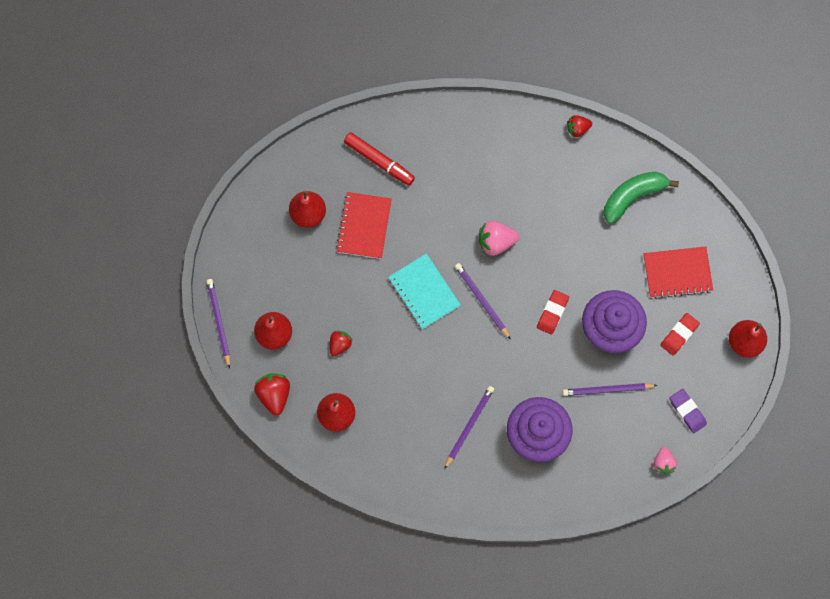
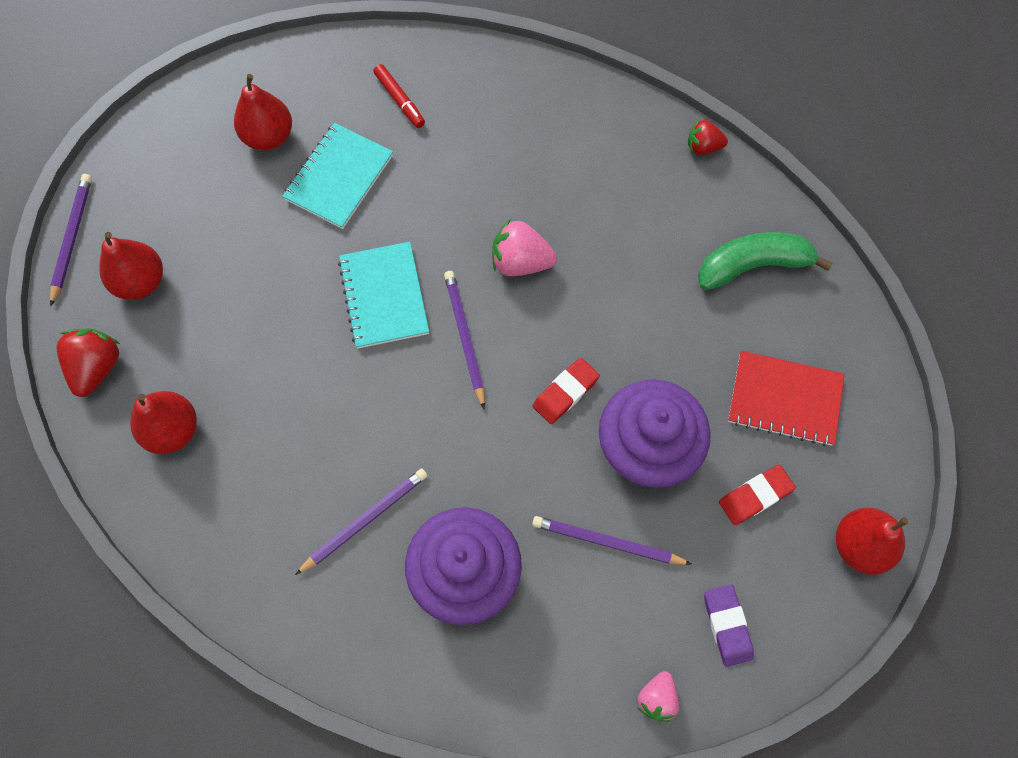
camera: 20 degrees right, 5 degrees down
(340, 344) = (227, 329): red strawberry -> none
(364, 226) = (339, 177): red notebook -> turquoise notebook
(379, 161) = (399, 100): red marker -> red marker, size x0.66

